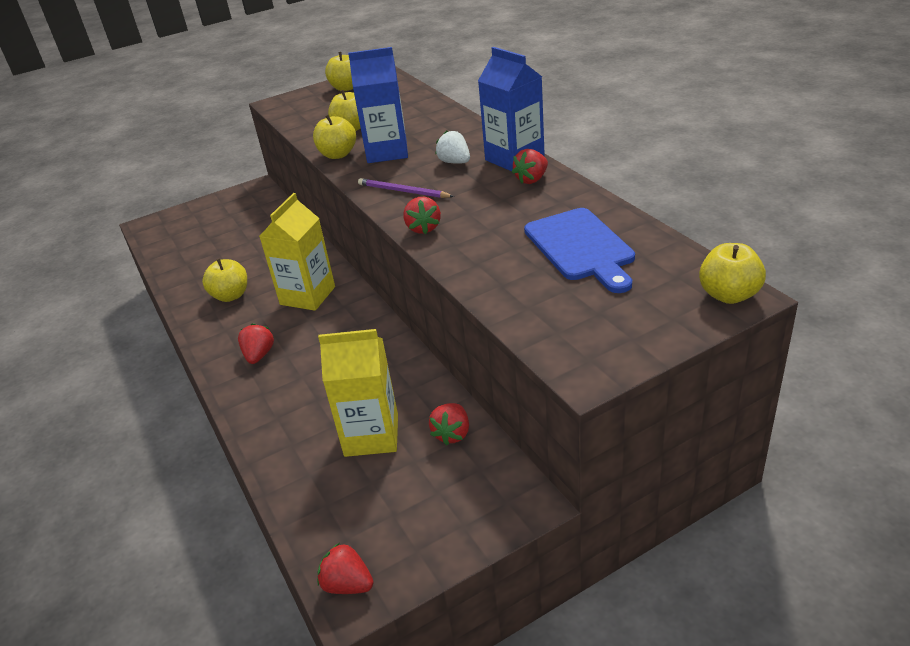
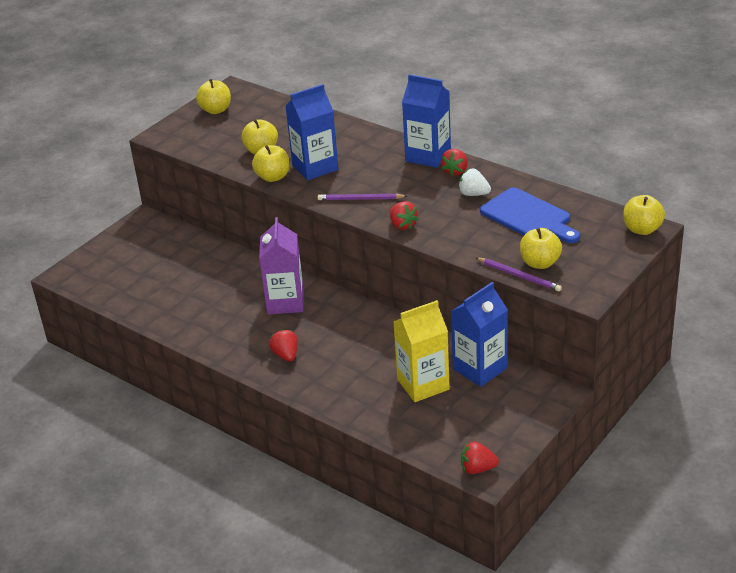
camera: 25 degrees left, 0 degrees up
(231, 296) = (215, 317): yellow apple -> yellow apple (540, 263)
(307, 295) = (285, 302): yellow carton -> purple carton
(452, 434) = (480, 368): red strawberry -> blue carton
(454, 162) = (381, 167): white strawberry -> white strawberry (473, 194)
(513, 322) = (519, 276): none -> purple pencil

